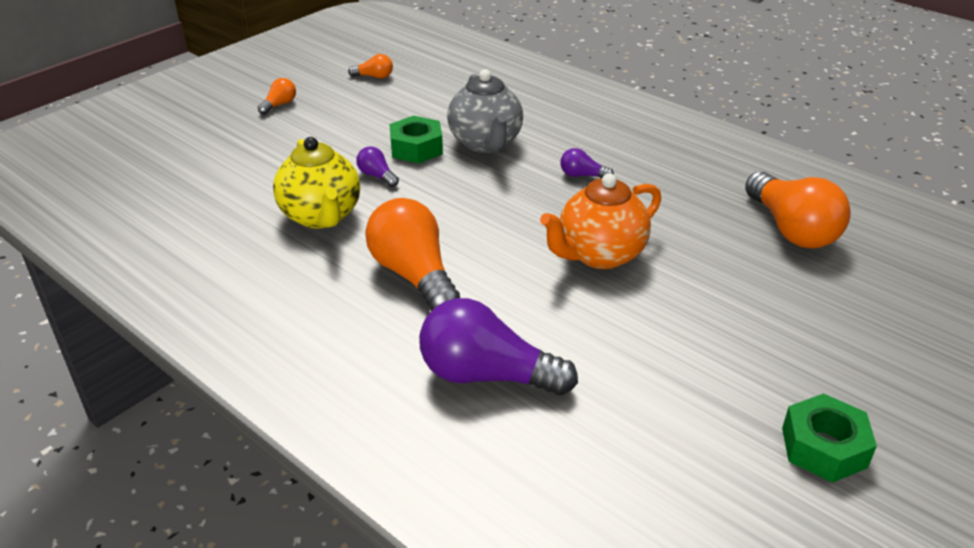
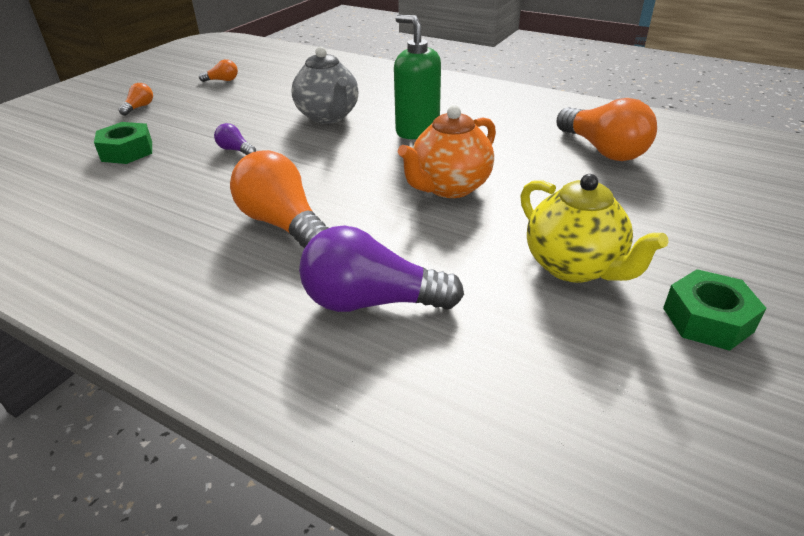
camera: 10 degrees left, 0 degrees up
(321, 216) = (187, 186): yellow teapot -> yellow teapot (574, 267)
(416, 148) = (268, 126): green nut -> green nut (127, 151)
(582, 175) = (417, 131): purple light bulb -> green soap dispenser

